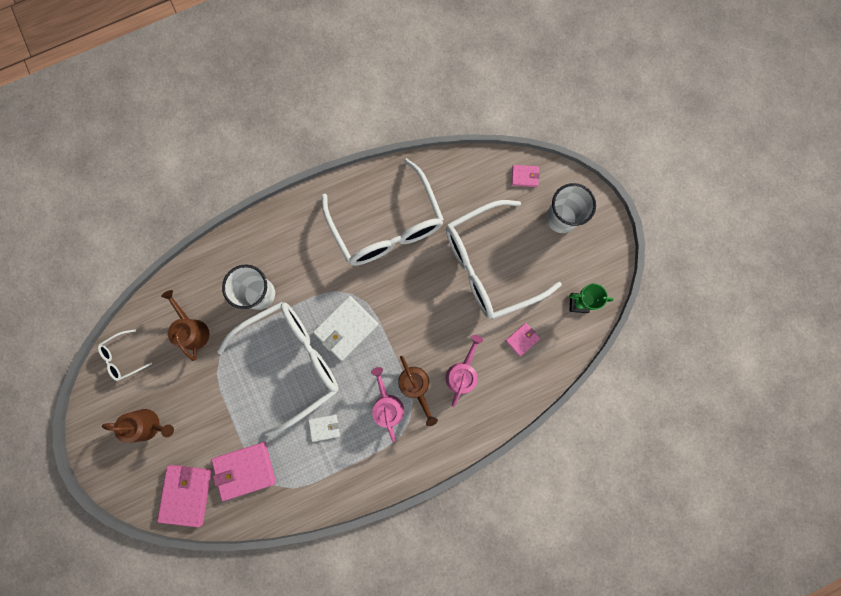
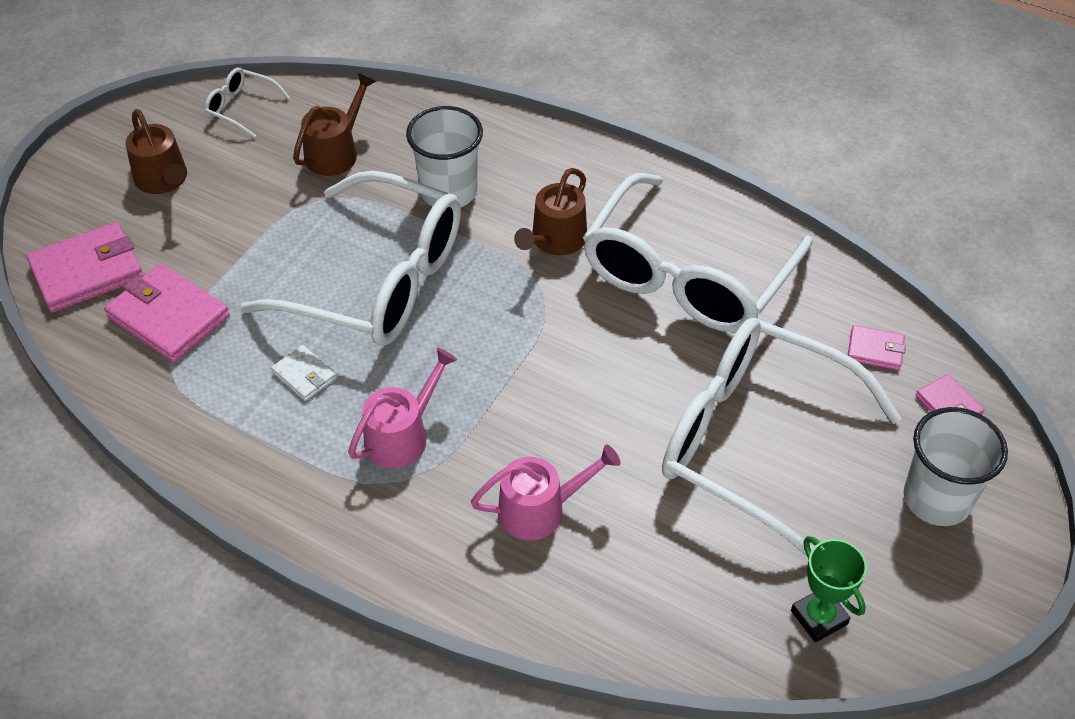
camera: 55 degrees right, 30 degrees down
(346, 328) = (483, 316): white wallet -> none
(415, 386) = (464, 456): brown watering can -> brown watering can (555, 240)
(522, 339) = (674, 565): pink wallet -> pink wallet (875, 350)

